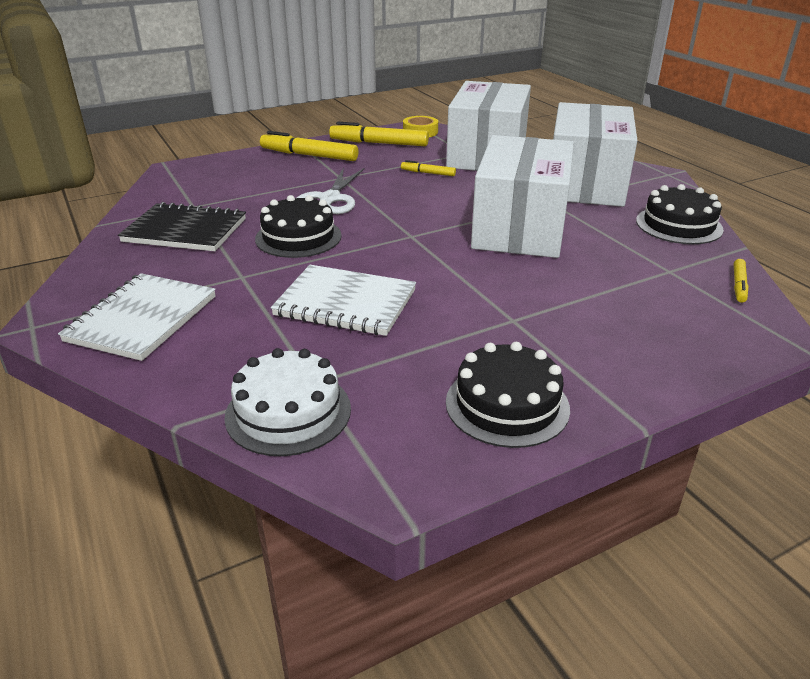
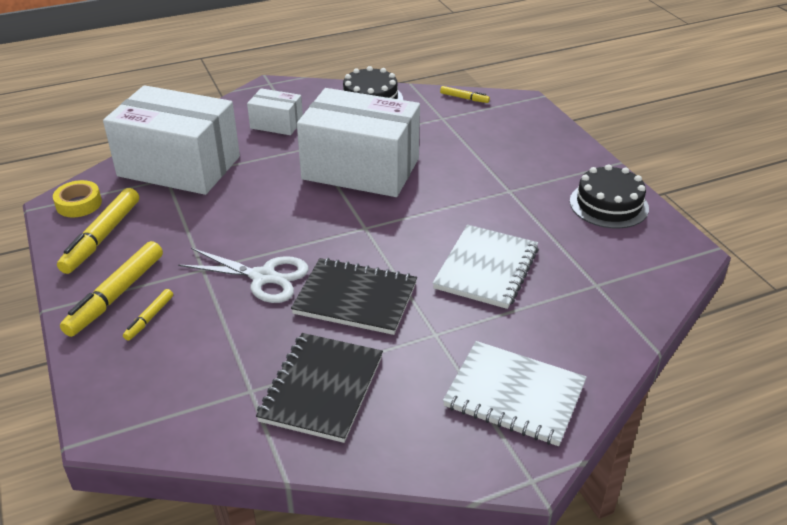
camera: 85 degrees left, 5 degrees up
(288, 412) = (633, 296): white cake -> none
(298, 237) = (355, 298): black cake -> black notebook
(428, 173) = (215, 207): yellow marker -> yellow marker (149, 318)
(585, 183) = (276, 124): white box -> white box, size x0.48

